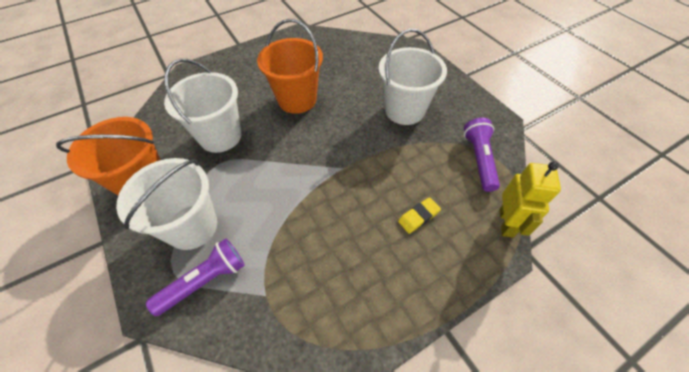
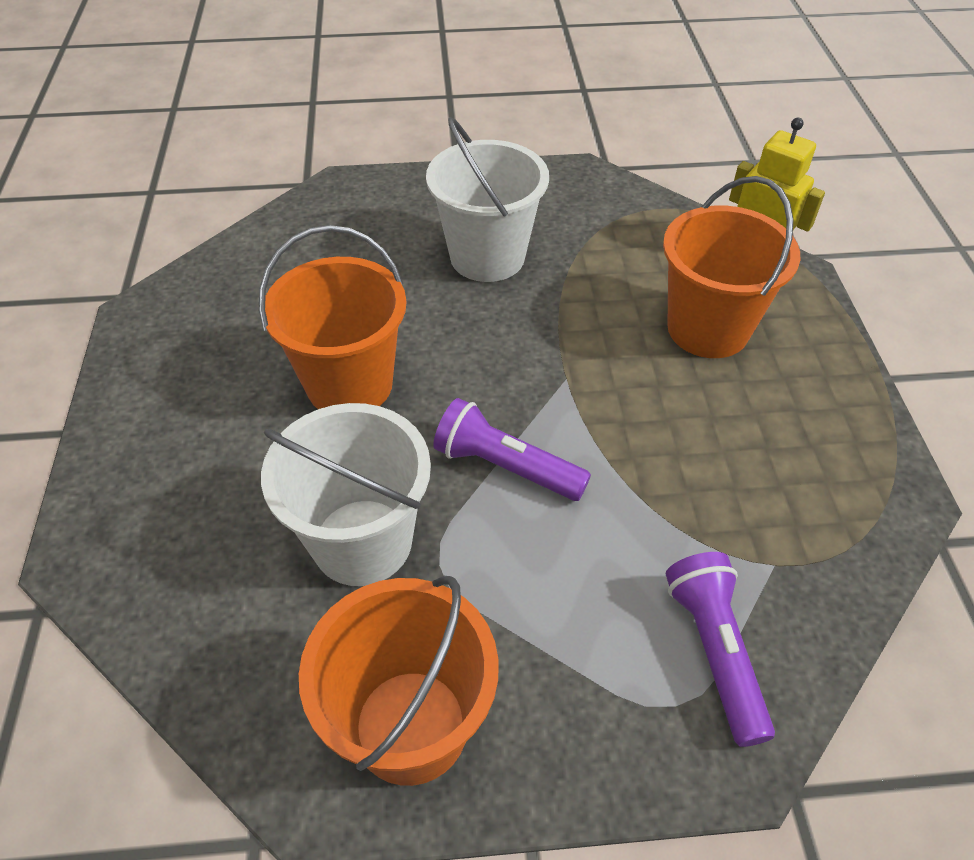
camera: 65 degrees left, 5 degrees down
(192, 226) = (582, 648): white bucket -> none
(418, 216) = (708, 329): yellow eraser -> orange bucket
(479, 159) = (639, 226): purple flashlight -> purple flashlight (506, 467)

